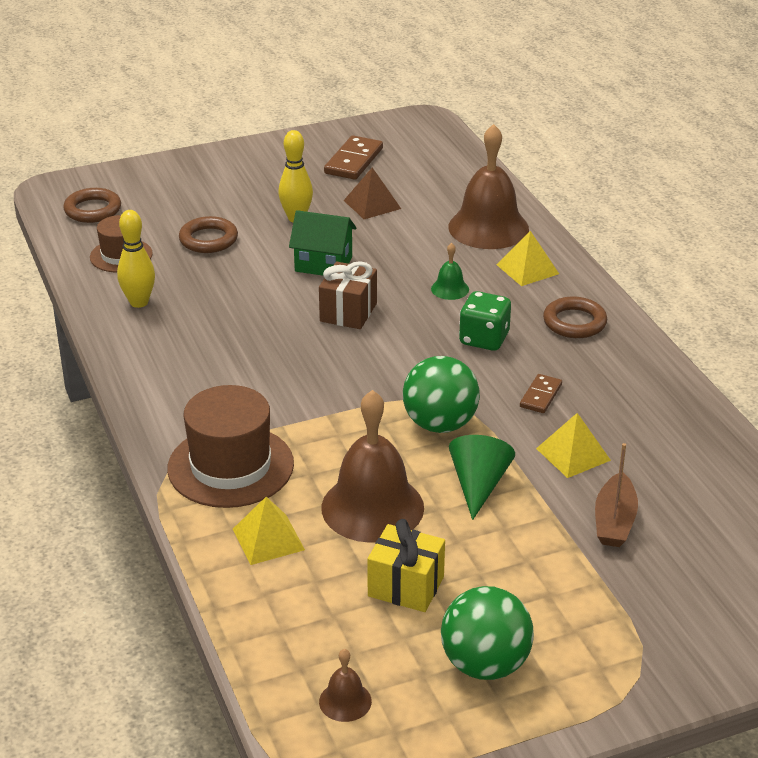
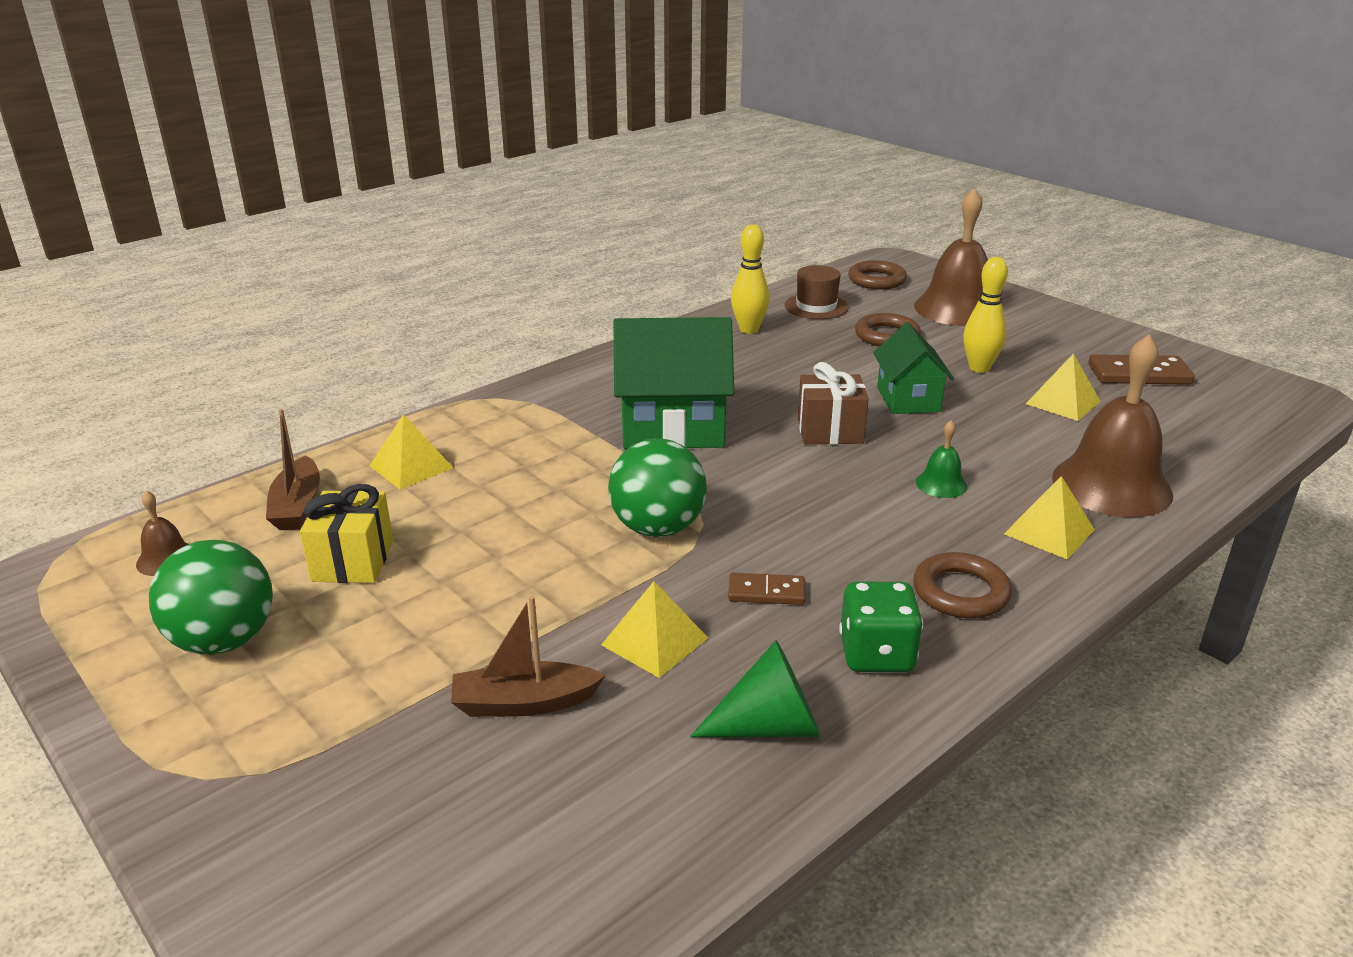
camera: 70 degrees right, 5 degrees down
(230, 466) = (518, 424): brown hat -> none
(293, 384) = (673, 427): none -> green house
(298, 614) = (297, 506): none -> brown boat
(372, 204) = (1063, 402): brown pyramid -> yellow pyramid
(372, 507) = (483, 514): brown bell -> brown bell (957, 308)
(478, 485) = (554, 577): green cone -> green cone (769, 726)
(484, 339) = (856, 527): green dice -> green dice (876, 654)

